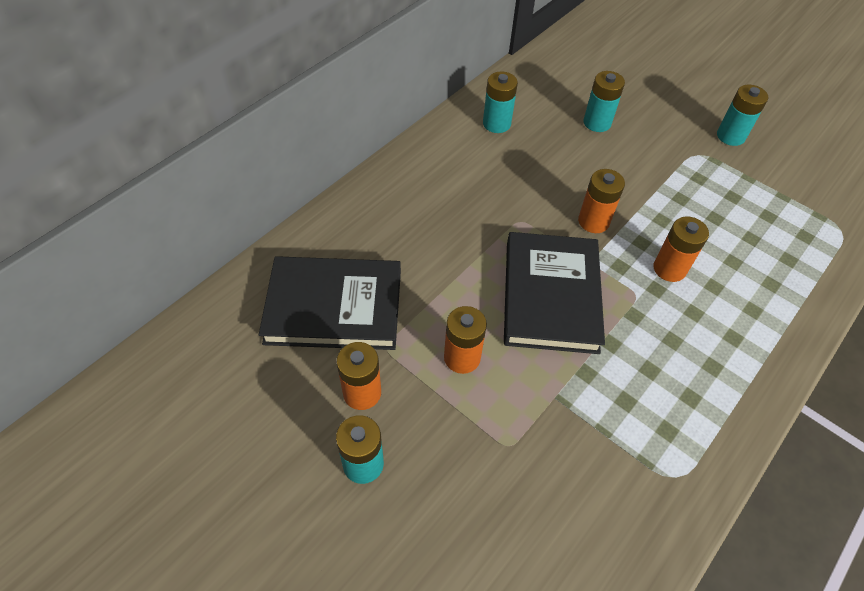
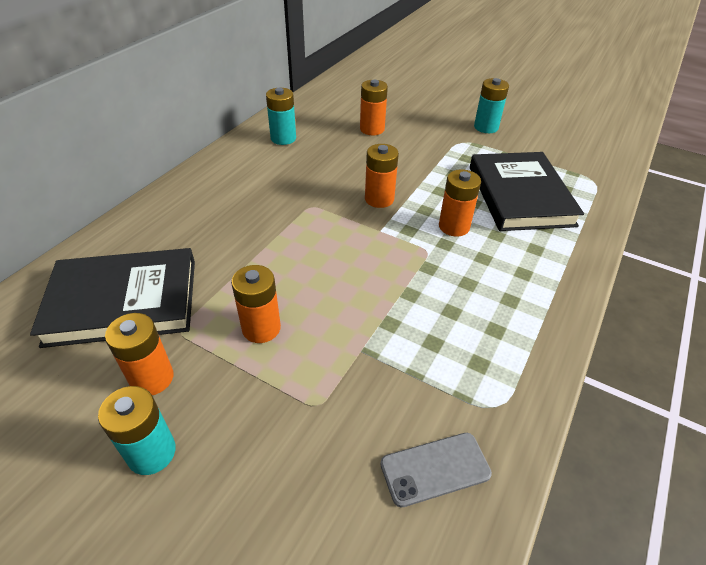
camera: 10 degrees left, 10 degrees down
(551, 295) = (346, 262): black book -> black book (520, 195)
(597, 123) = (372, 129): turquoise battery -> orange battery
(608, 525) = (435, 469): none -> grey phone

